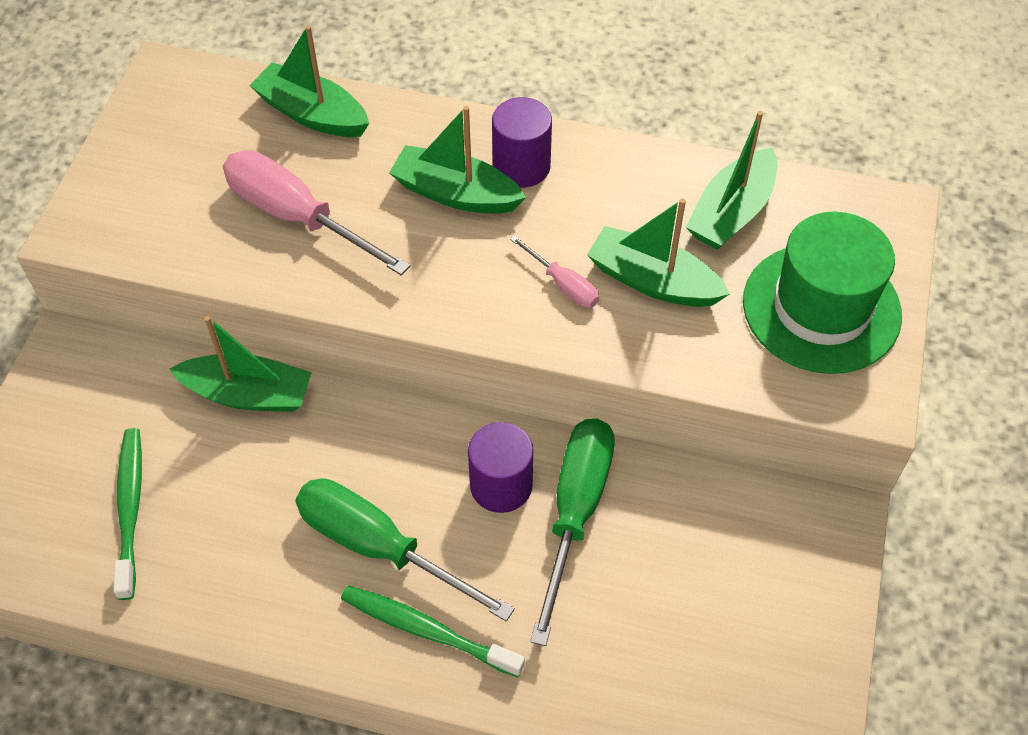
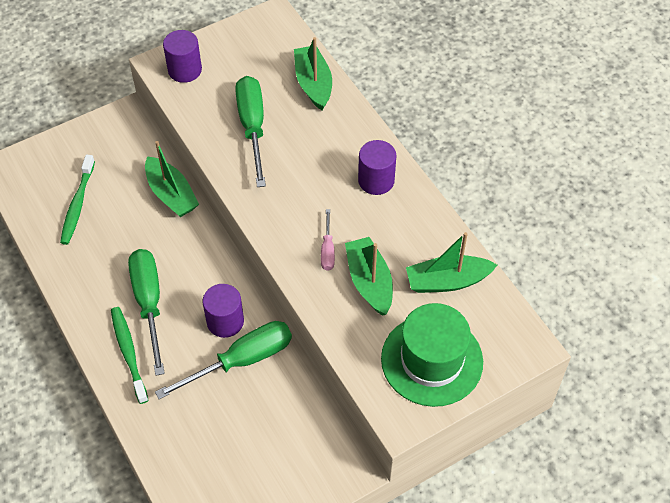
camera: 45 degrees right, 0 degrees up
(119, 214) = (185, 70): none -> purple cylinder
(130, 509) = (78, 204): green toothbrush -> green toothbrush turned 150 degrees clockwise
(297, 217) = (252, 127): pink screwdriver -> green screwdriver
(456, 194) = (331, 170): green boat -> none

